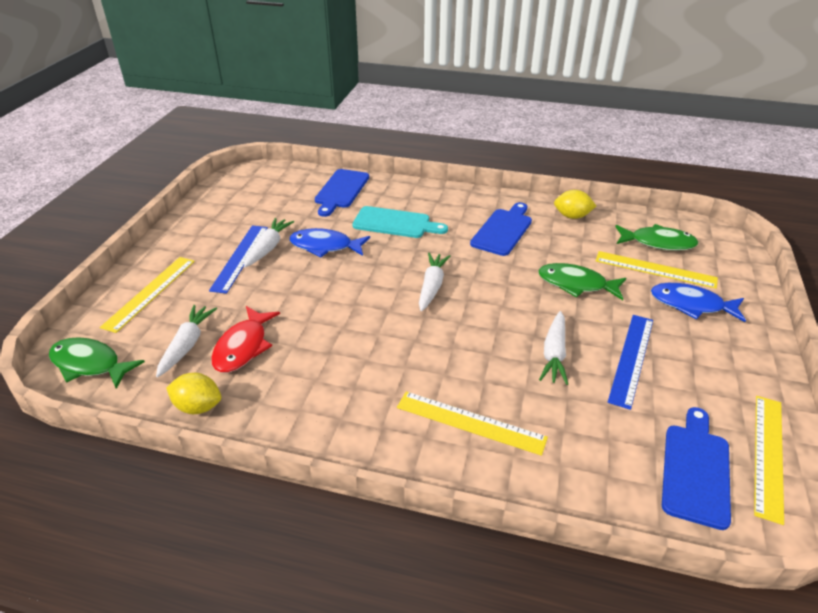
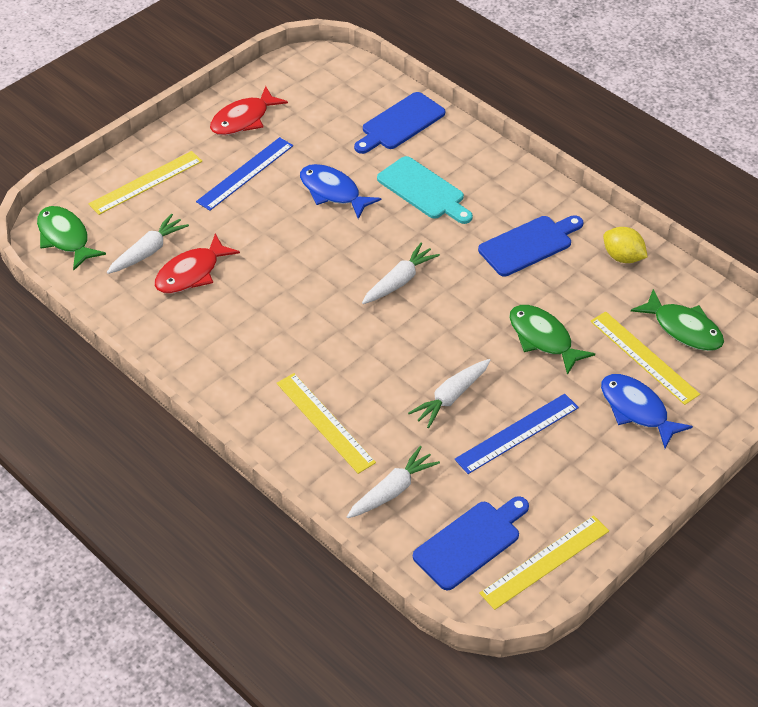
camera: 30 degrees right, 10 degrees up
(198, 407) = (126, 313): yellow lemon -> none
(212, 223) = (243, 119): none -> red fish
(268, 248) = (278, 172): white carrot -> white carrot (392, 490)

